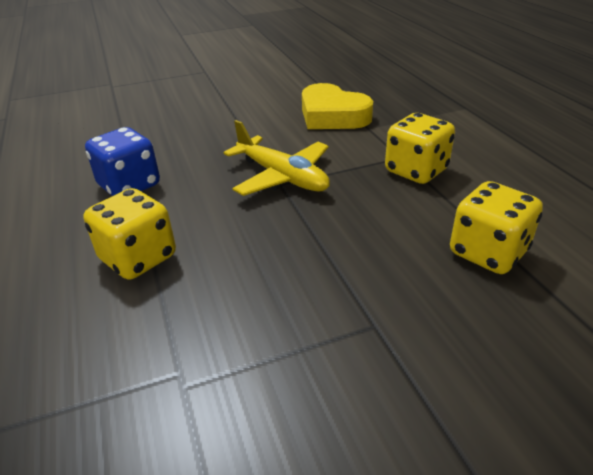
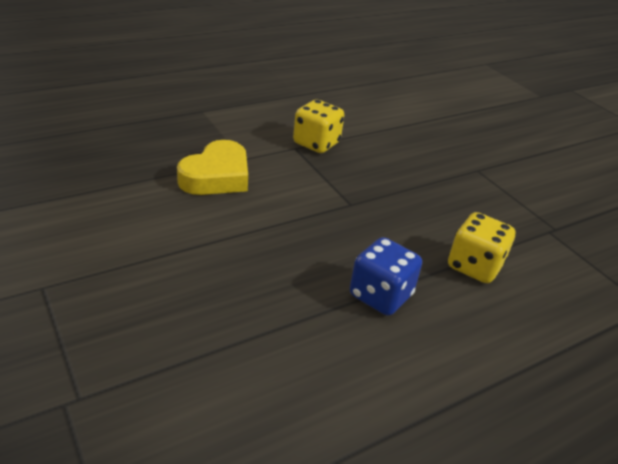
camera: 105 degrees left, 0 degrees up
(282, 177) = (340, 203): yellow plane -> none
(488, 253) = (402, 131): yellow dice -> none

